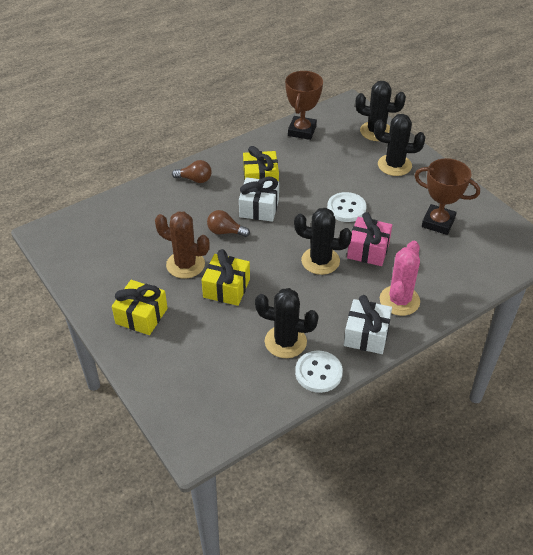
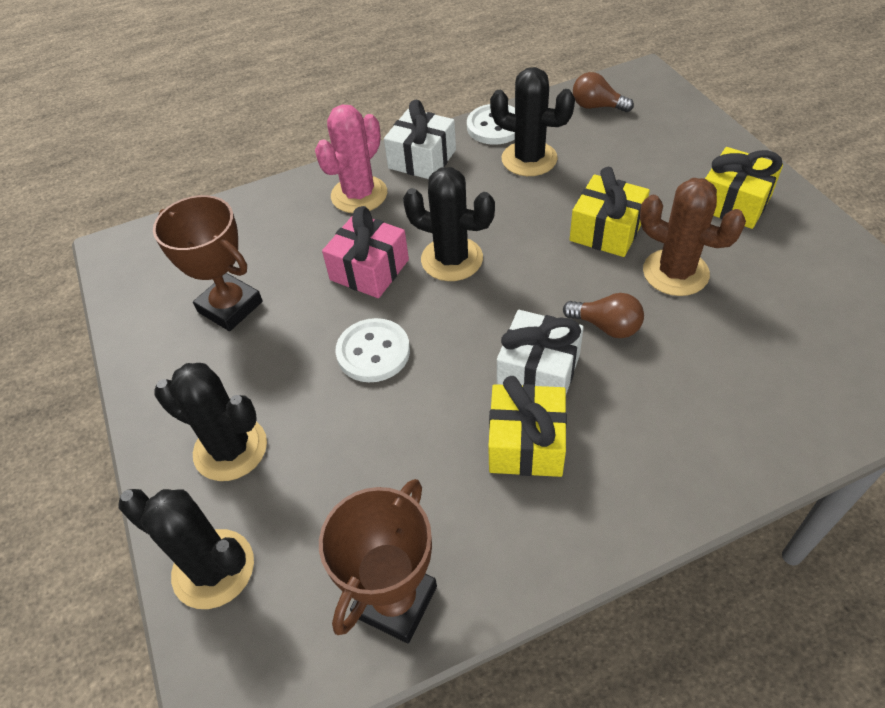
camera: 165 degrees left, 5 degrees up
(195, 179) = (673, 463): brown light bulb -> brown light bulb (596, 106)

